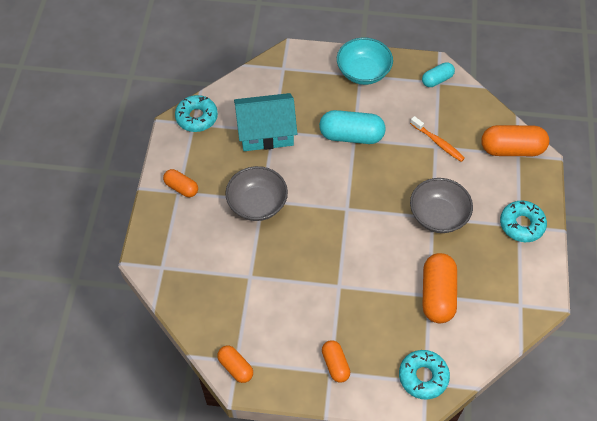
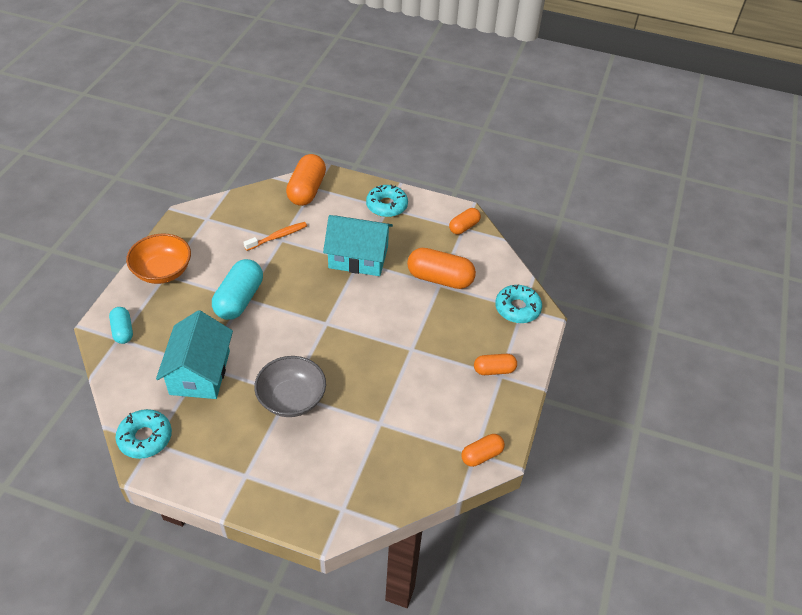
camera: 80 degrees left, 10 degrees down
(181, 188) = (241, 471): orange capsule -> orange capsule (464, 227)
(363, 72) = (163, 271): turquoise bowl -> orange bowl
(437, 80) = (203, 218): turquoise capsule -> turquoise capsule (123, 331)
(438, 215) = (358, 257): grey bowl -> turquoise house

